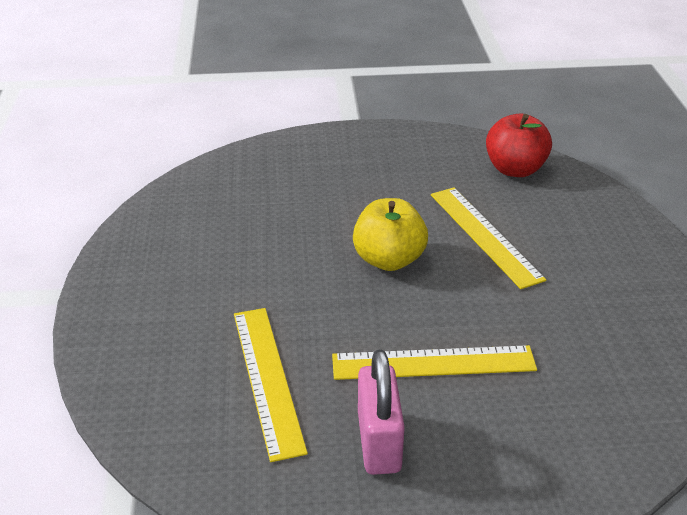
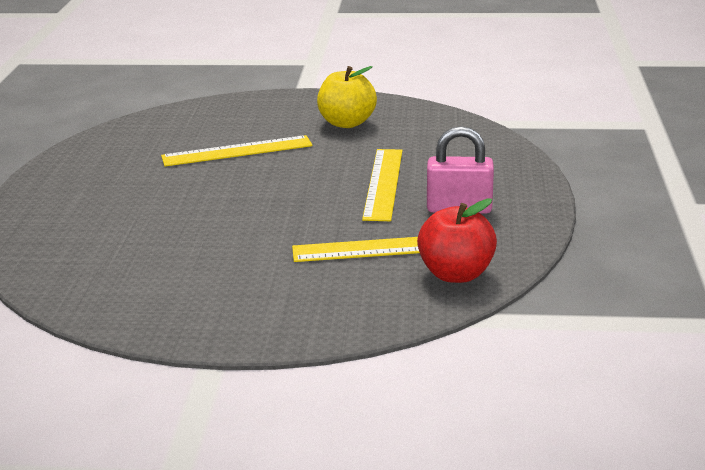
camera: 80 degrees left, 10 degrees down
(389, 260) = (249, 190): yellow apple -> yellow apple (347, 123)
(515, 169) = (150, 130): red apple -> red apple (456, 274)

